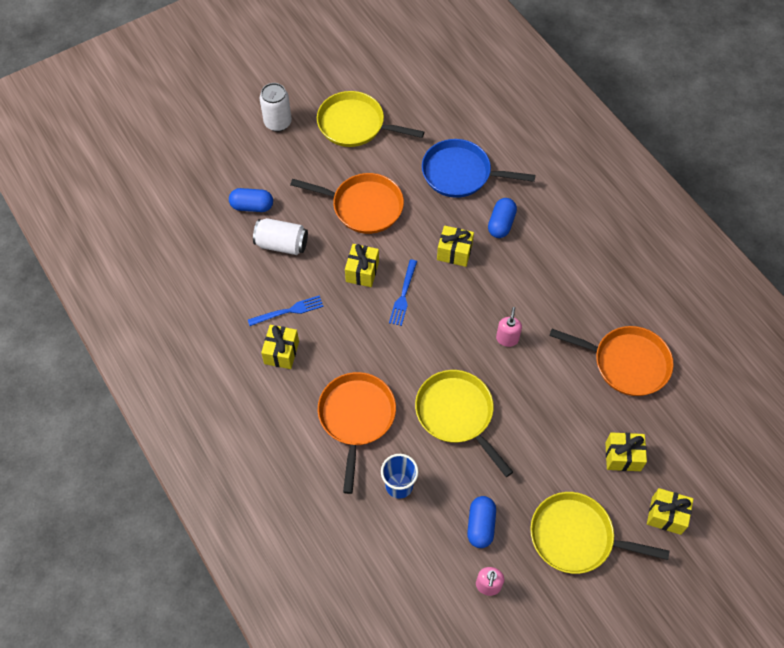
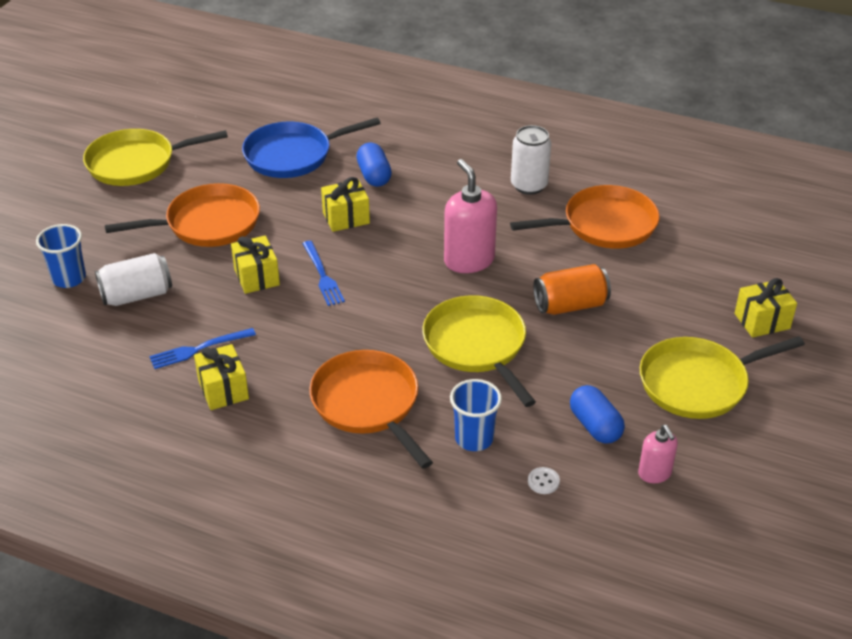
camera: 35 degrees left, 20 degrees down
(252, 206) = (69, 278): blue capsule -> blue cup
(278, 122) = (39, 196): white can -> white can (529, 185)
(288, 311) = (198, 349): blue fork -> blue fork turned 150 degrees counterclockwise
(415, 545) = (543, 481): none -> white button
(456, 414) = (476, 345): yellow pan -> yellow pan turned 45 degrees clockwise
(507, 338) = (469, 260): pink soap dispenser -> pink soap dispenser, size x1.79
(544, 419) = (570, 305): none -> orange can
(622, 456) = (675, 297): yellow gift -> none

